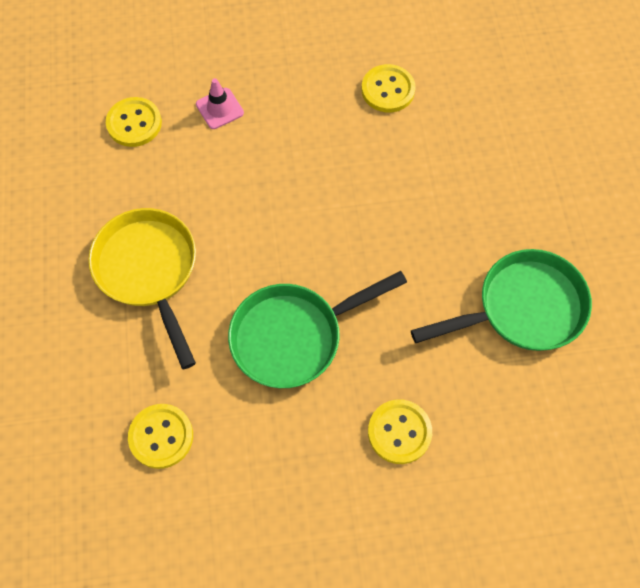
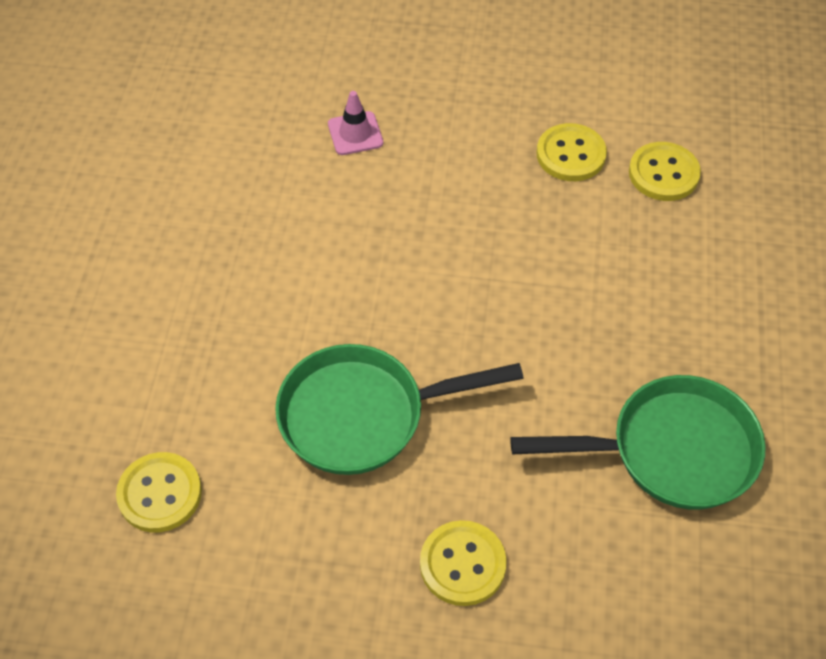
camera: 15 degrees right, 10 degrees down
(134, 123) = (247, 129): yellow button -> yellow button (663, 173)
(149, 271) = (210, 298): yellow pan -> none

